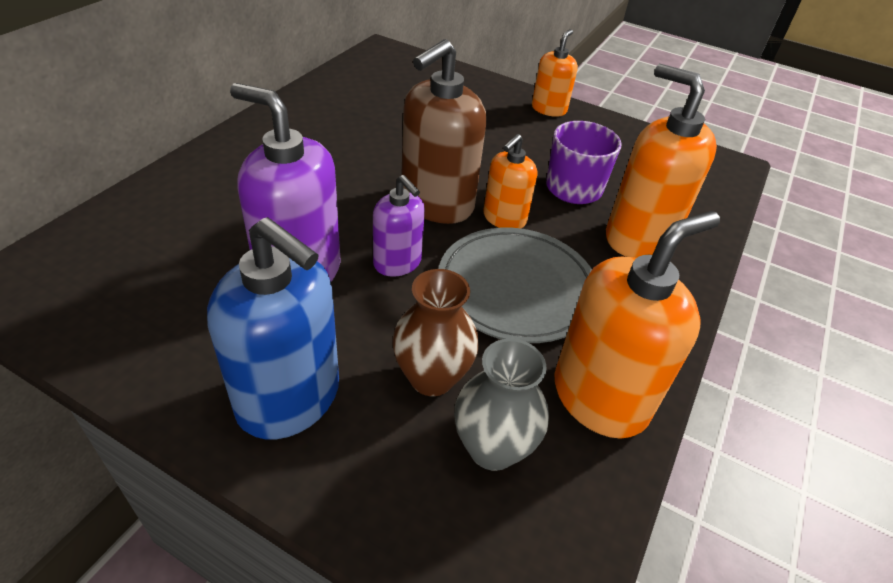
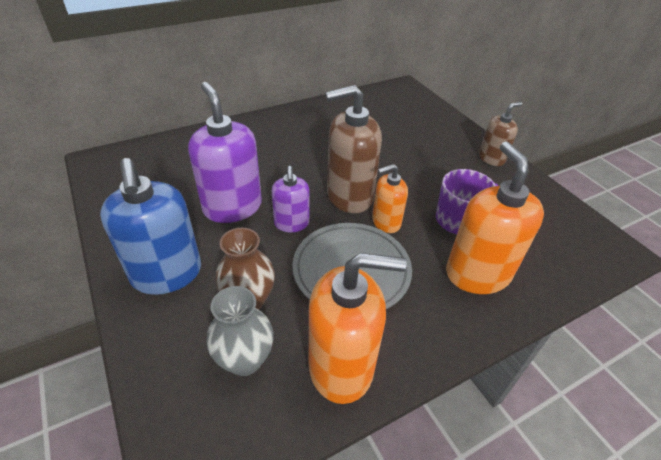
camera: 35 degrees right, 0 degrees up
(549, 109) = (491, 158): orange soap dispenser -> brown soap dispenser

